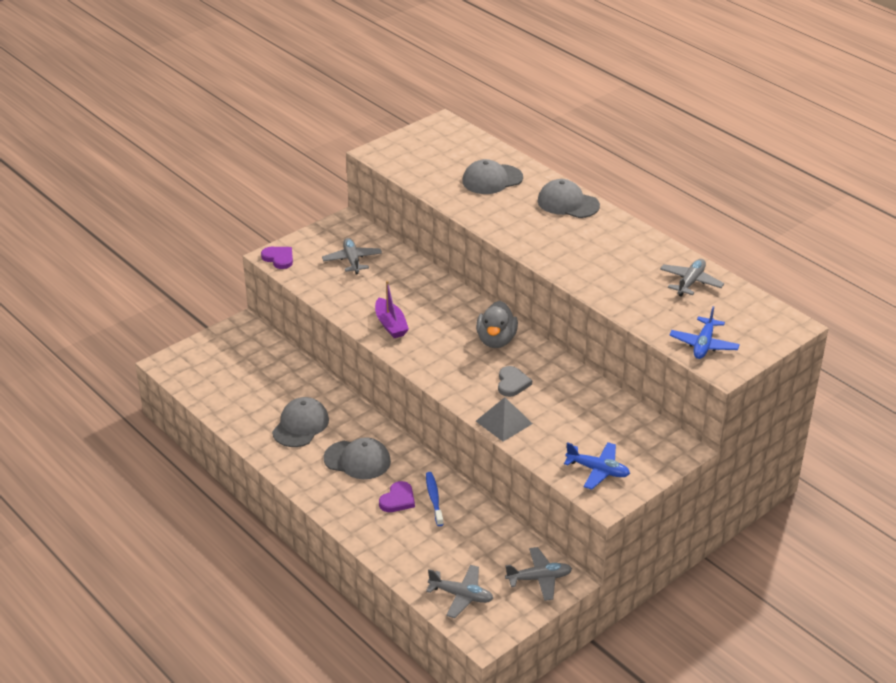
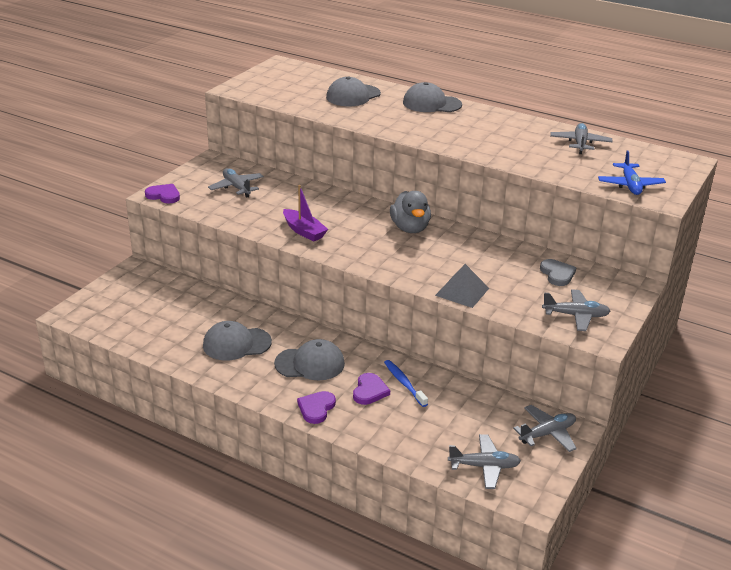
camera: 20 degrees left, 5 degrees down
(300, 425) = (236, 344): grey cap -> grey cap turned 105 degrees counterclockwise
(341, 506) = (316, 408): none -> purple heart
(512, 383) = (448, 259): grey heart -> grey heart (557, 274)
(598, 470) = (576, 315): blue plane -> grey plane

